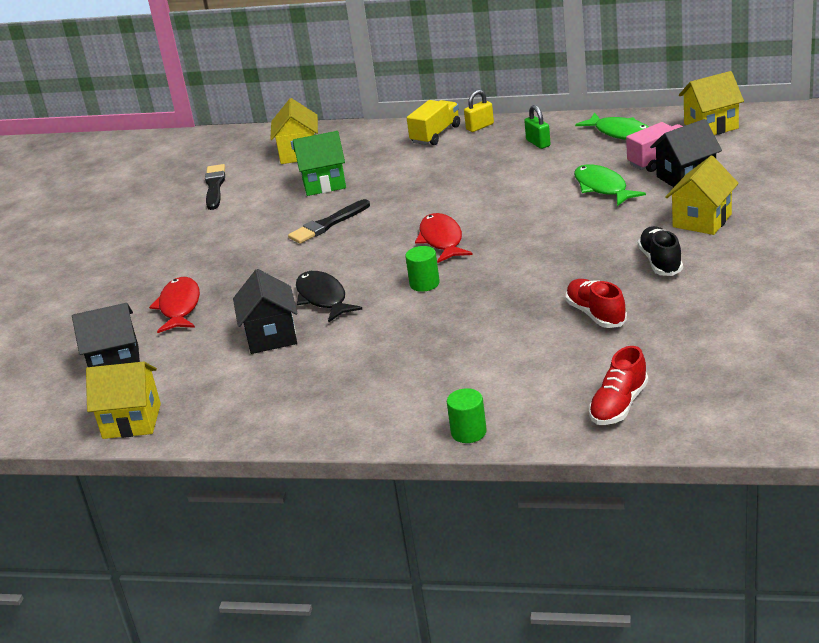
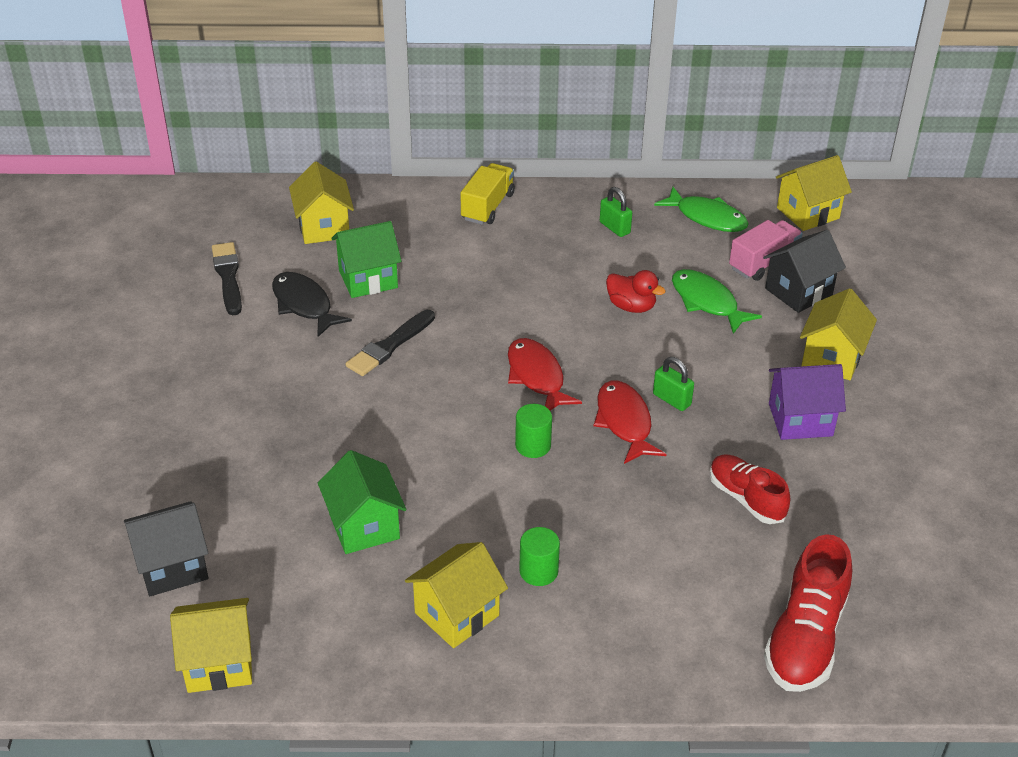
camera: 15 degrees left, 10 degrees up
(179, 307) = (233, 475): red fish -> red fish (624, 422)
(271, 336) = (364, 526): black house -> green house
(323, 298) = (413, 465): black fish -> black fish (304, 305)
(328, 390) = (457, 614): none -> yellow house
(468, 432) = (643, 680): green cylinder -> green cylinder (538, 571)
(480, 127) = (538, 197): yellow padlock -> none
(536, 193) = (631, 306): none -> red duck
(551, 251) = (671, 399): none -> green padlock
(618, 405) = (805, 638): red shoe -> red shoe, size x1.51
(660, 262) = (800, 420): black shoe -> purple house

